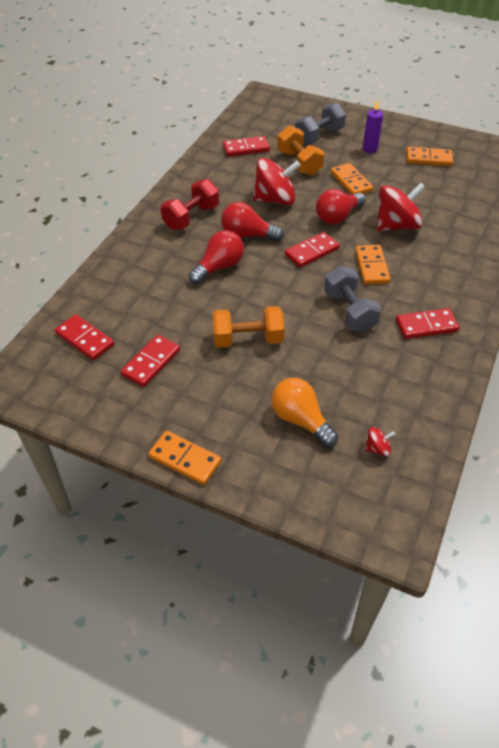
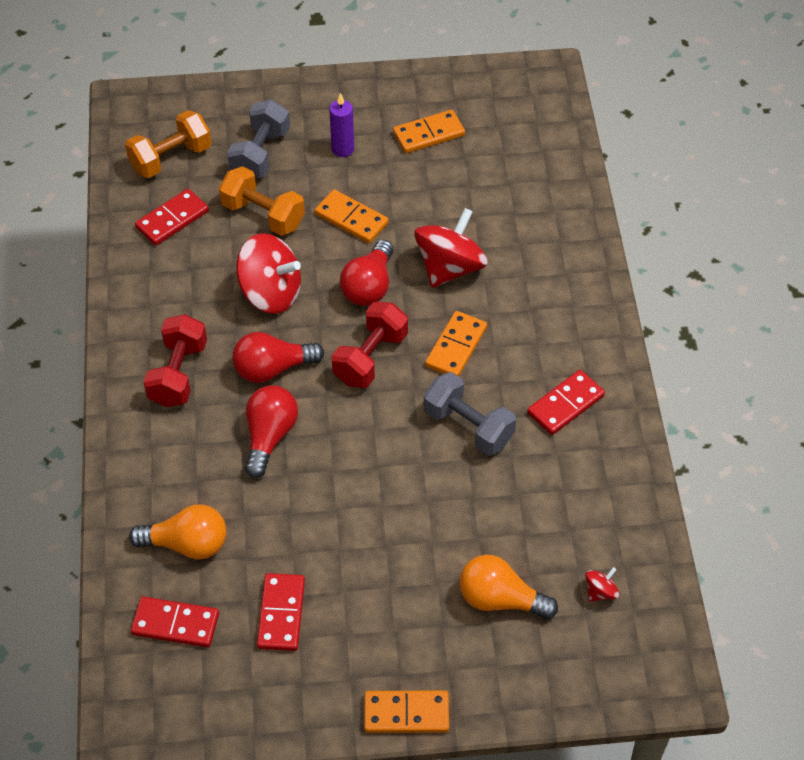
camera: 30 degrees left, 5 degrees up
(126, 301) = (187, 544): none -> orange light bulb
(248, 339) = (374, 524): orange dumbbell -> orange dumbbell (171, 158)
(275, 199) = (271, 293): red spinning top -> red spinning top turned 60 degrees clockwise
(312, 252) = (370, 358): red domino -> red dumbbell
(372, 266) = (456, 347): orange domino -> orange domino turned 60 degrees clockwise

